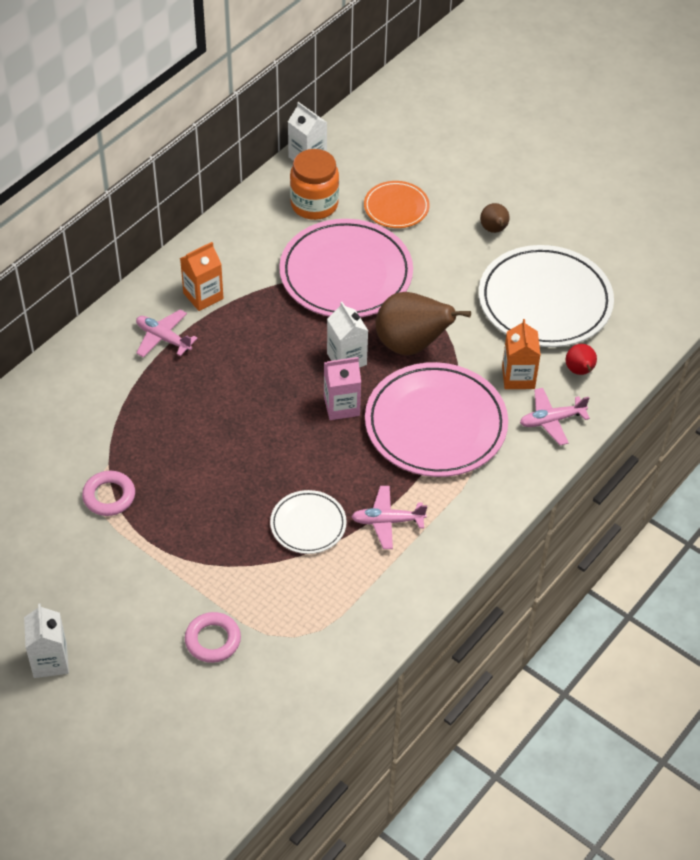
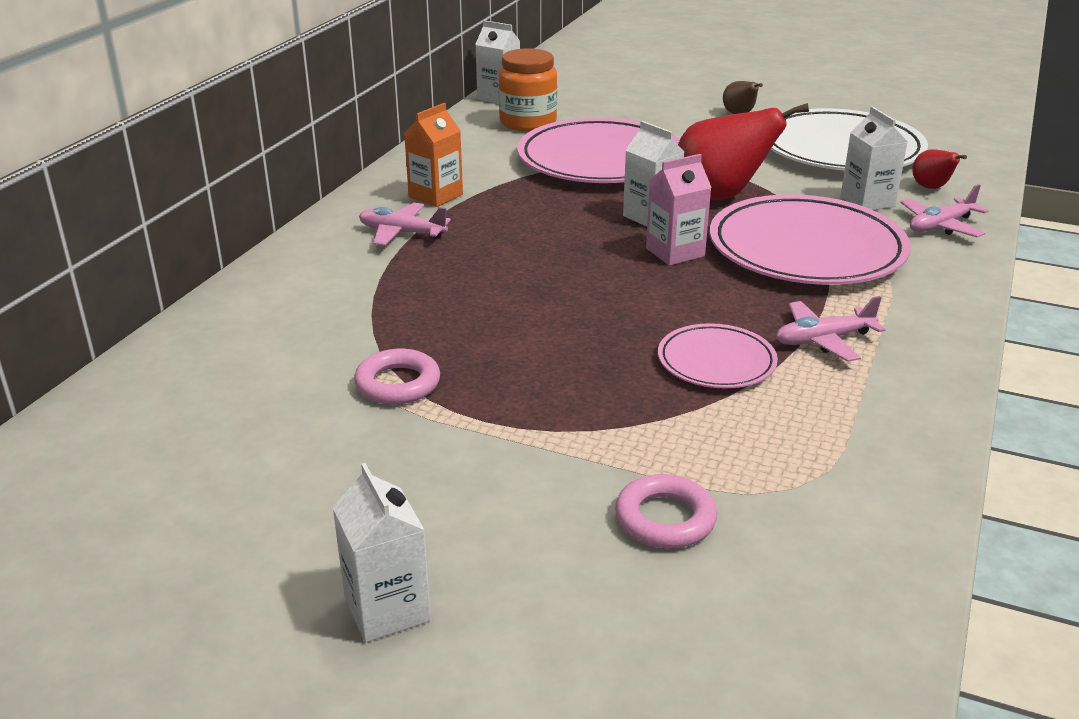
camera: 15 degrees left, 20 degrees down
(308, 524) = (716, 362): white plate -> pink plate
(396, 207) = (621, 114): orange plate -> none
(411, 345) = (720, 196): brown pear -> red pear
(518, 377) = (867, 201): orange carton -> white carton

